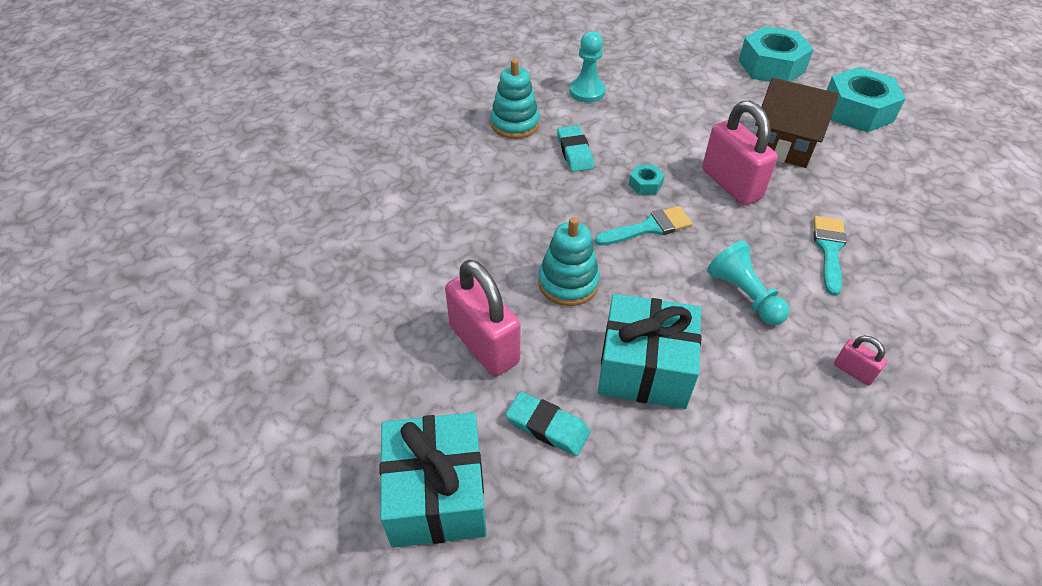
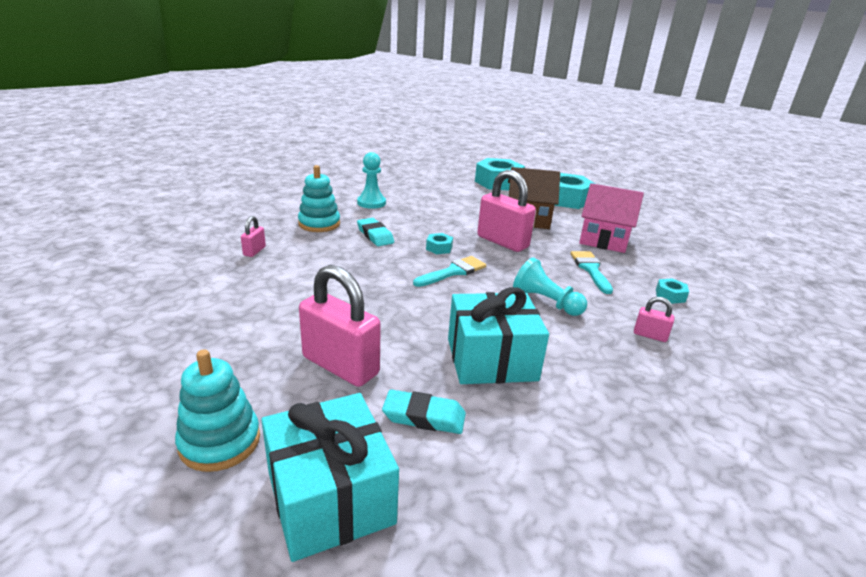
camera: 20 degrees left, 20 degrees down
(434, 162) = (254, 251): none -> pink padlock
(568, 283) = (402, 313): turquoise stacking toy -> turquoise stacking toy (220, 442)
(875, 198) = (604, 240): none -> pink house
(917, 312) = (670, 295): none -> turquoise nut

